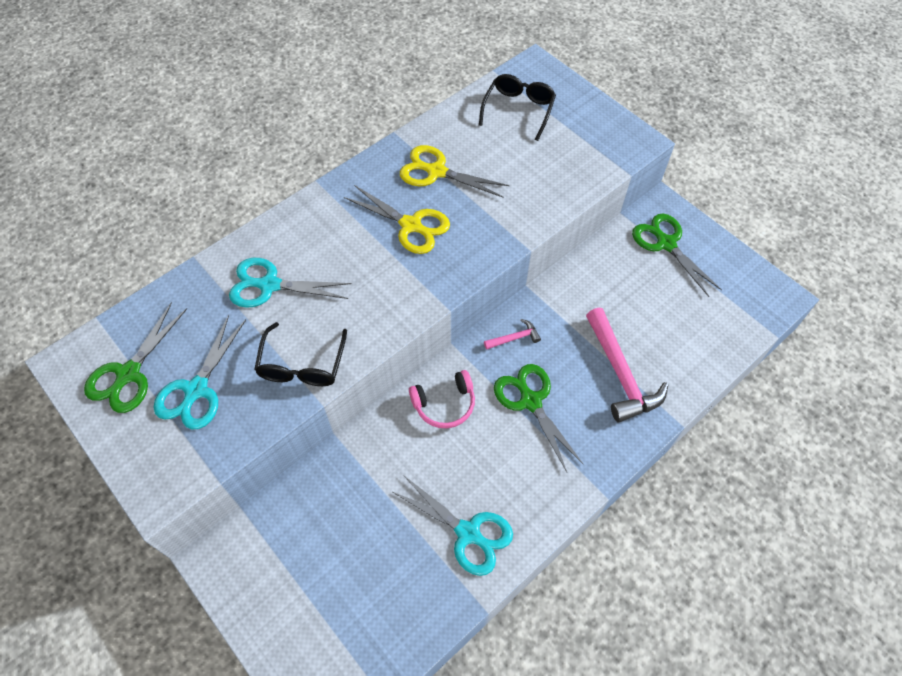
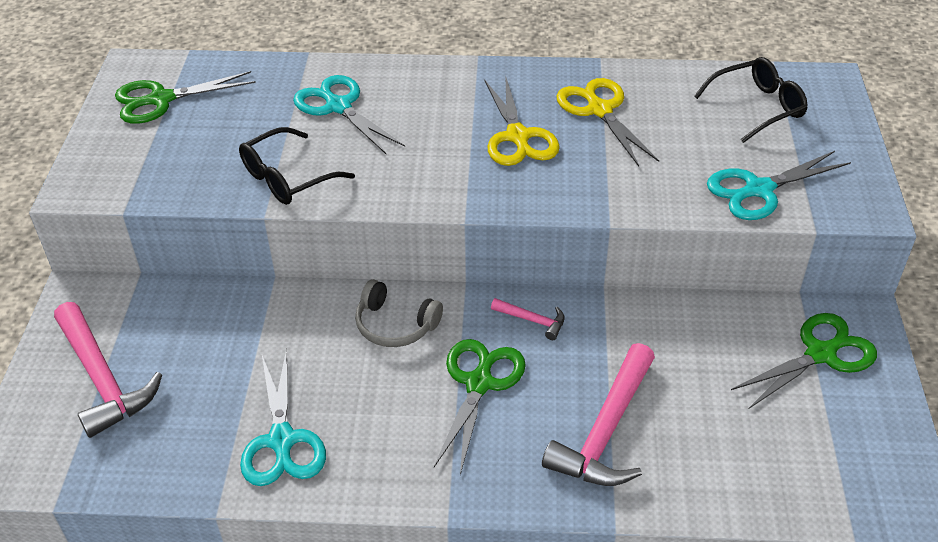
camera: 45 degrees right, 15 degrees down
(196, 390) = (190, 141): turquoise scissors -> turquoise scissors (759, 190)
(310, 597) = (103, 379): none -> pink hammer
(444, 404) = (395, 325): pink headphones -> grey headphones
(666, 244) = (820, 354): green scissors -> green scissors turned 45 degrees clockwise

